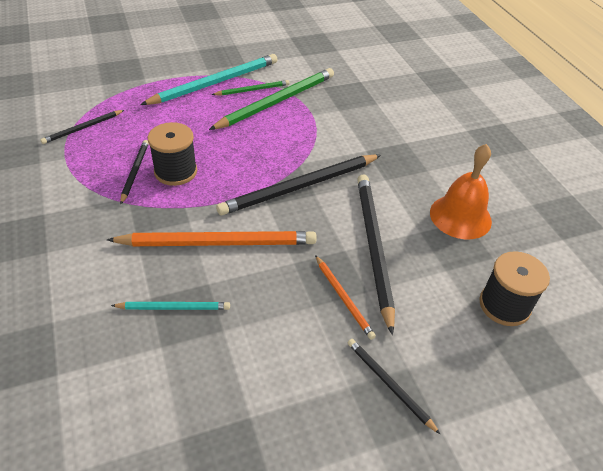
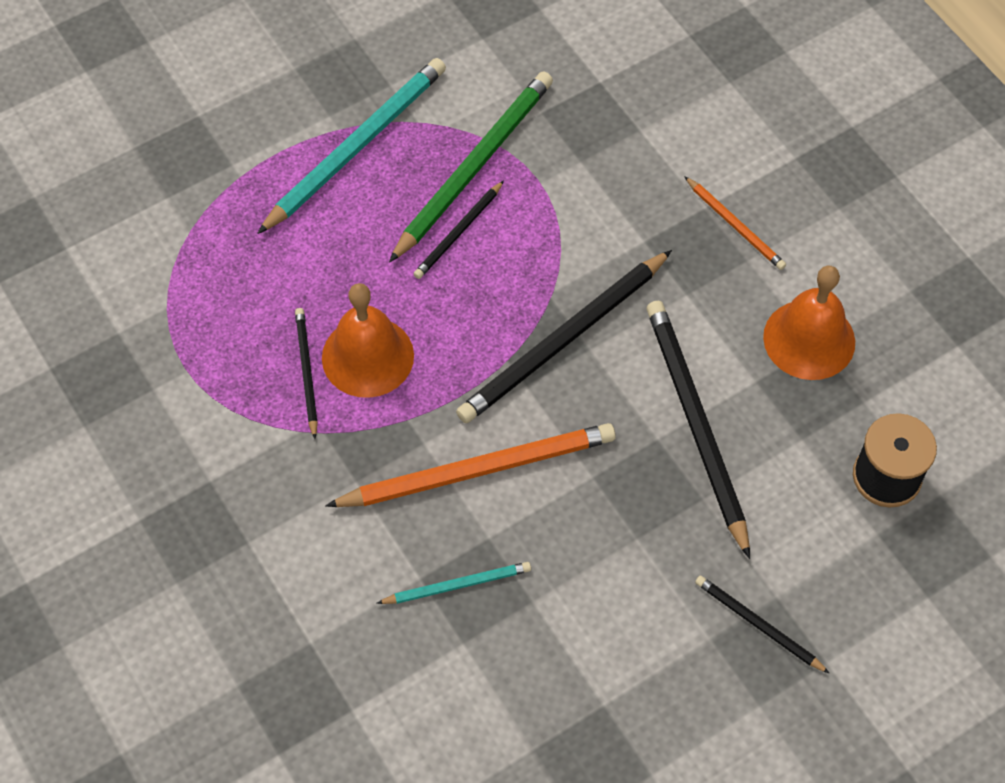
camera: 10 degrees left, 15 degrees up
(83, 128) = (185, 304): black pencil -> black pencil (458, 232)
(175, 171) = (367, 356): black spool -> orange bell
(253, 90) = (425, 148): green pencil -> none
(343, 298) = (674, 517): orange pencil -> orange pencil (735, 226)

